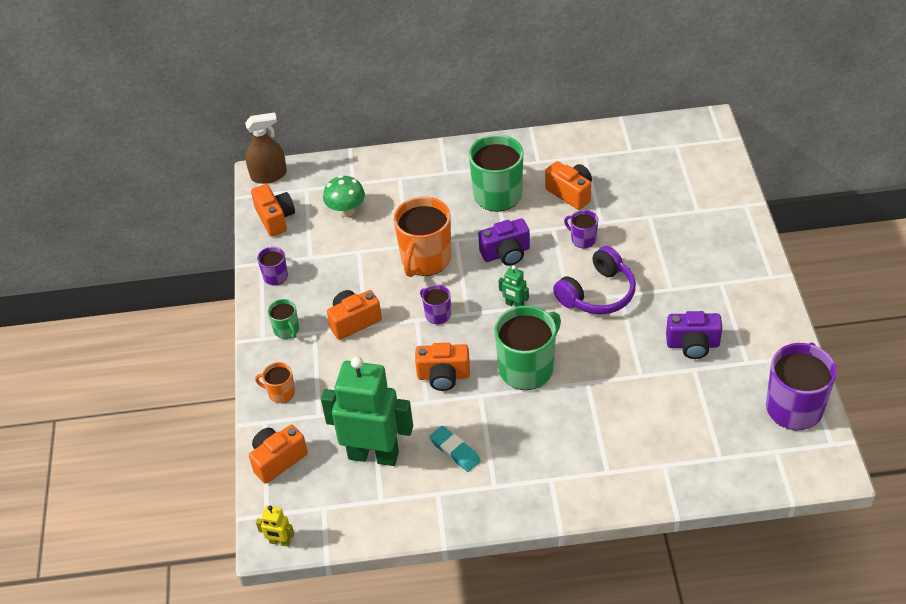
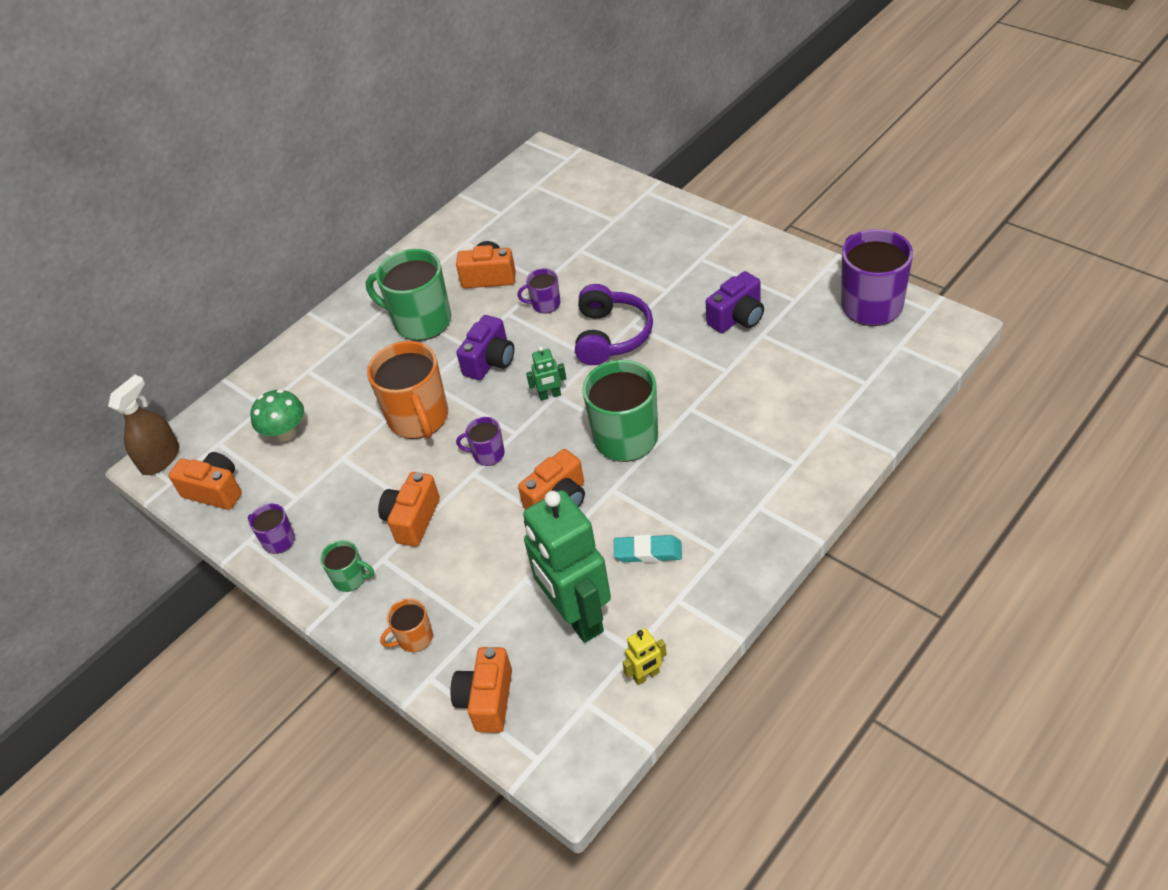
camera: 40 degrees left, 0 degrees up
(280, 542) = (582, 771): yellow robot -> yellow robot (646, 676)
(373, 455) = (577, 616): green robot -> green robot turned 90 degrees counterclockwise

